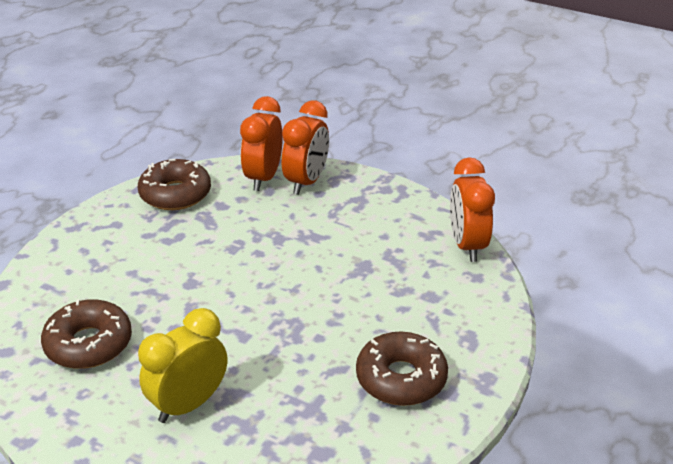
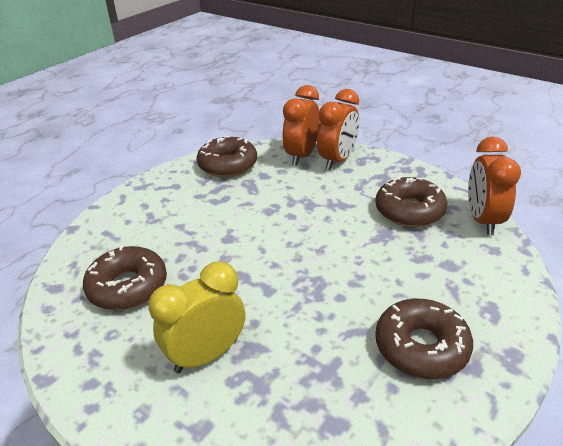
camera: 10 degrees right, 0 degrees up
(389, 239) = (409, 211): none -> brown donut

